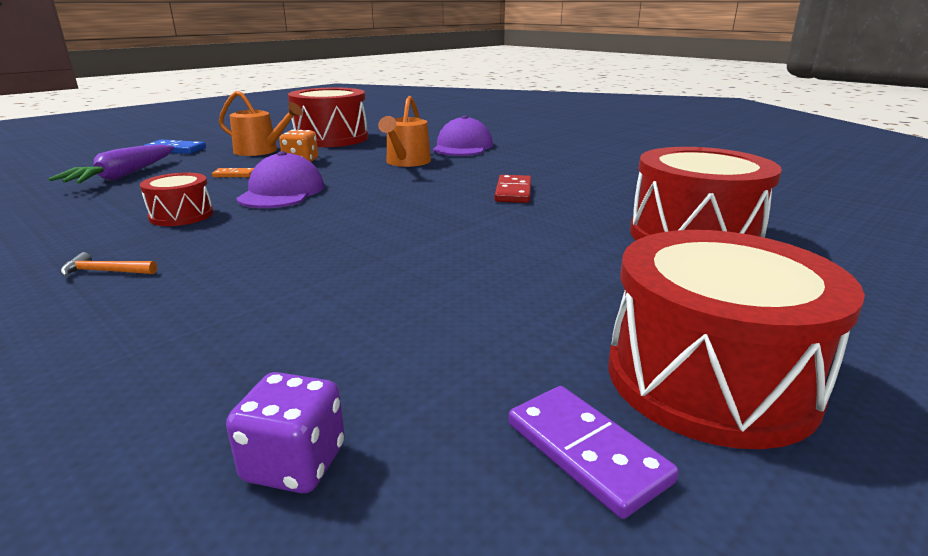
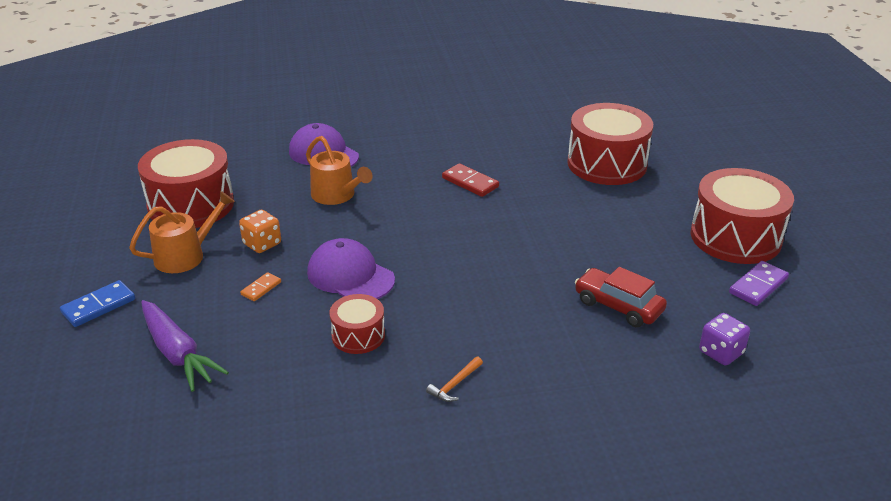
camera: 55 degrees left, 10 degrees up
(357, 324) = (618, 306): none -> red car
(587, 452) = (758, 286): purple domino -> purple domino turned 45 degrees counterclockwise

